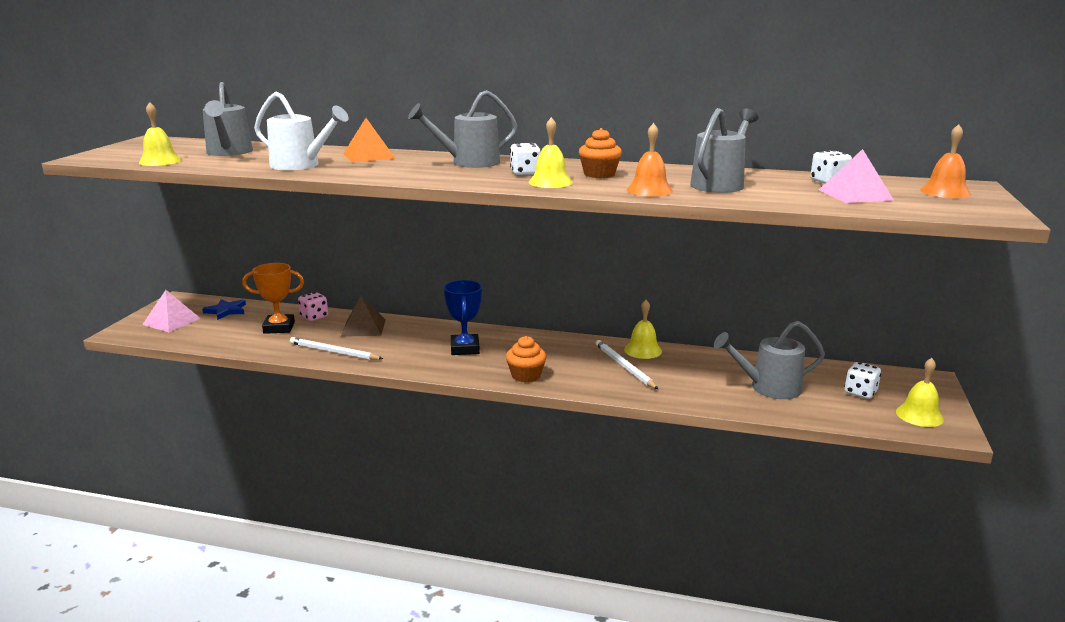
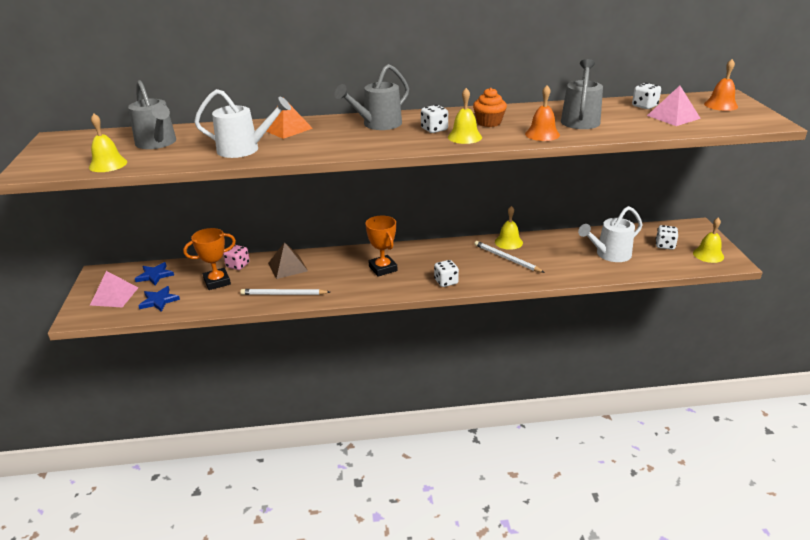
camera: 20 degrees left, 10 degrees up
(207, 333) = (159, 301): none -> blue star
(465, 348) = (383, 268): blue trophy -> orange trophy
(526, 375) = (446, 282): orange cupcake -> white dice
(768, 388) = (609, 254): grey watering can -> white watering can

